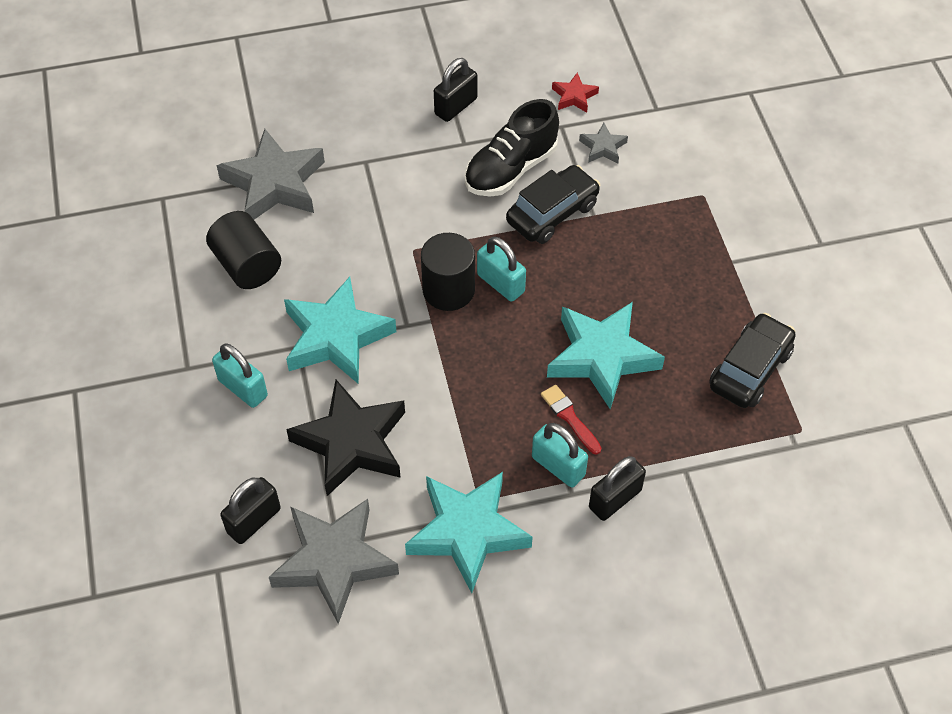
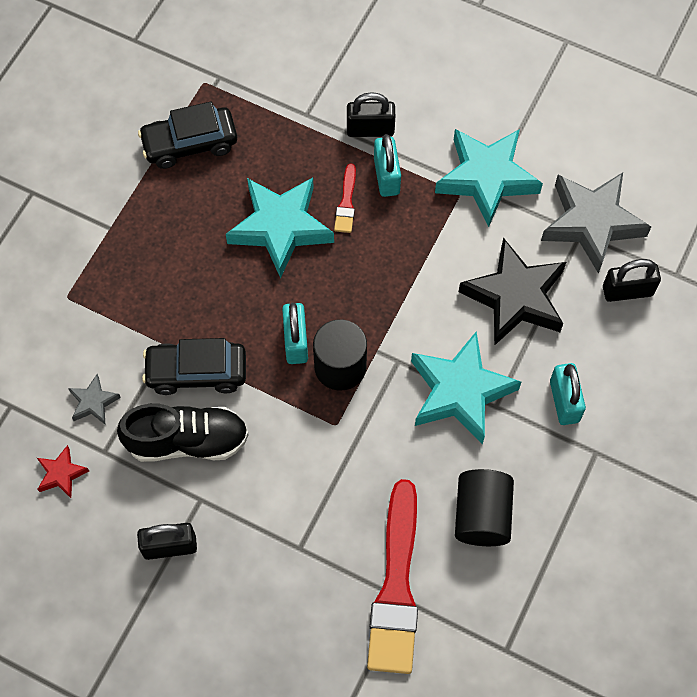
camera: 140 degrees left, 10 degrees up
(274, 183) = (396, 586): grey star -> red brush

